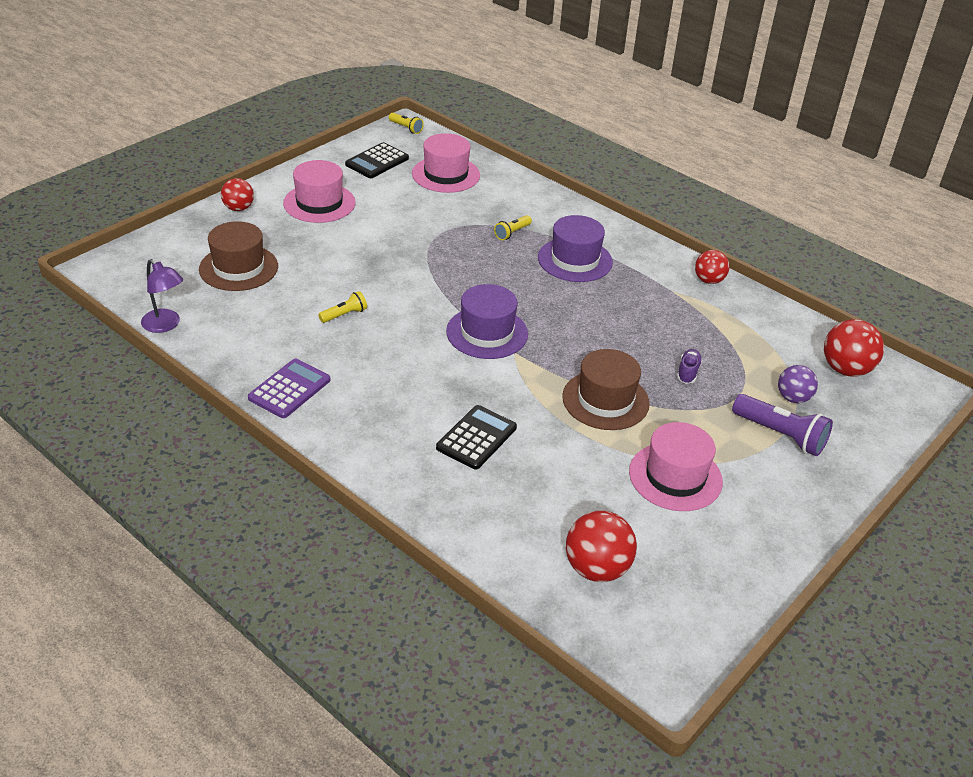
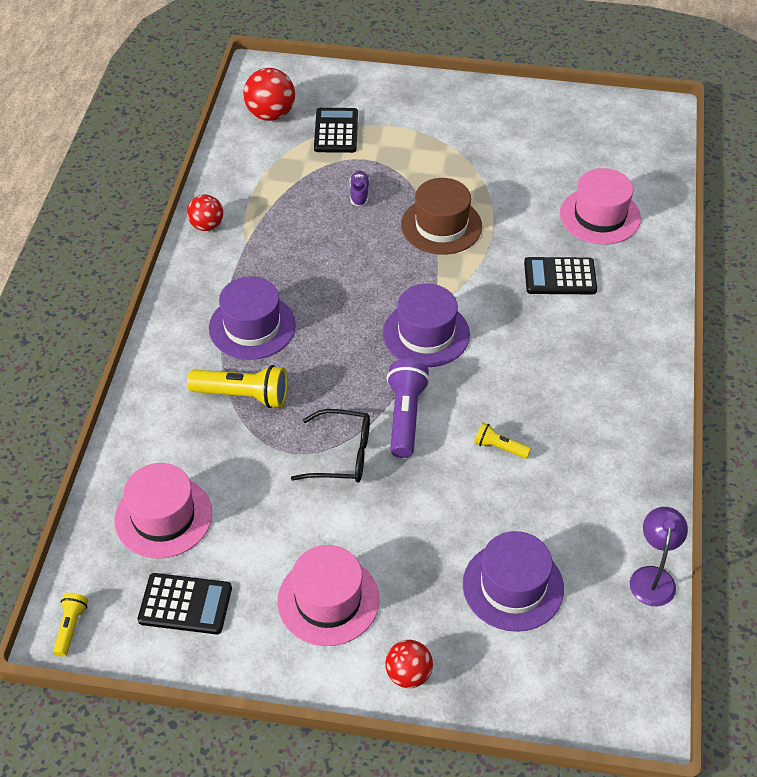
camera: 120 degrees left, 10 degrees up
(238, 268) = (513, 586): brown hat -> purple hat
(289, 389) = (630, 421): purple calculator -> none
(417, 249) = (342, 455): none -> black glasses
(512, 233) = (243, 395): yellow flashlight -> yellow flashlight, size x1.81
(596, 568) = (612, 166): red ball -> none
(675, 476) = (488, 161): pink hat -> pink hat (600, 216)
(688, 372) = (359, 194): purple shoe -> purple shoe turned 105 degrees clockwise
(780, 435) = (388, 125): purple flashlight -> purple flashlight (405, 416)
(793, 398) = (336, 131): purple ball -> black calculator

